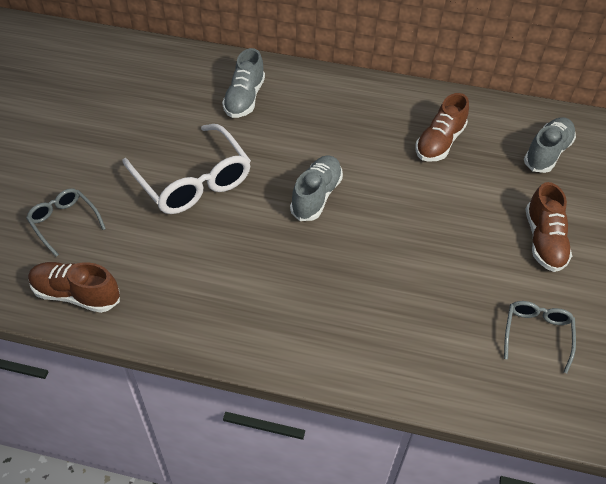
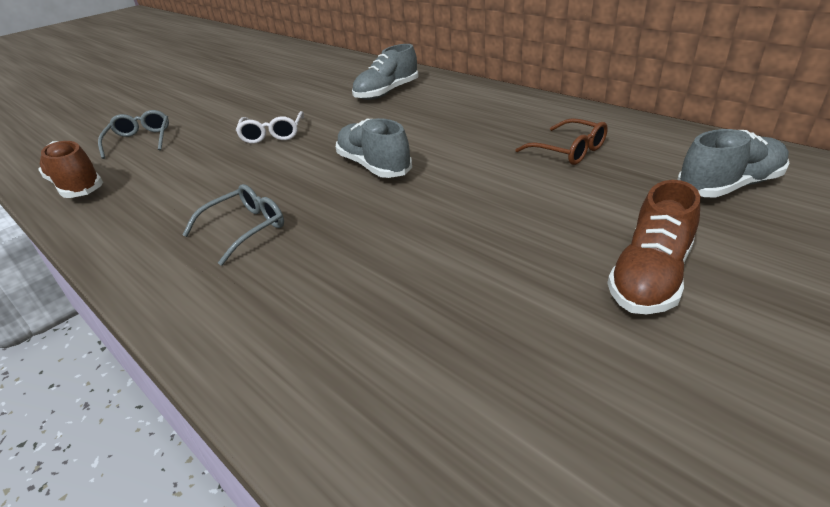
camera: 35 degrees right, 15 degrees down
(192, 181) = (272, 134): white glasses -> white glasses, size x0.54
(316, 196) = (374, 166): grey shoe -> grey shoe turned 90 degrees counterclockwise
(439, 143) = (568, 151): brown shoe -> brown glasses
(536, 334) = (536, 397): grey glasses -> grey glasses (245, 229)

